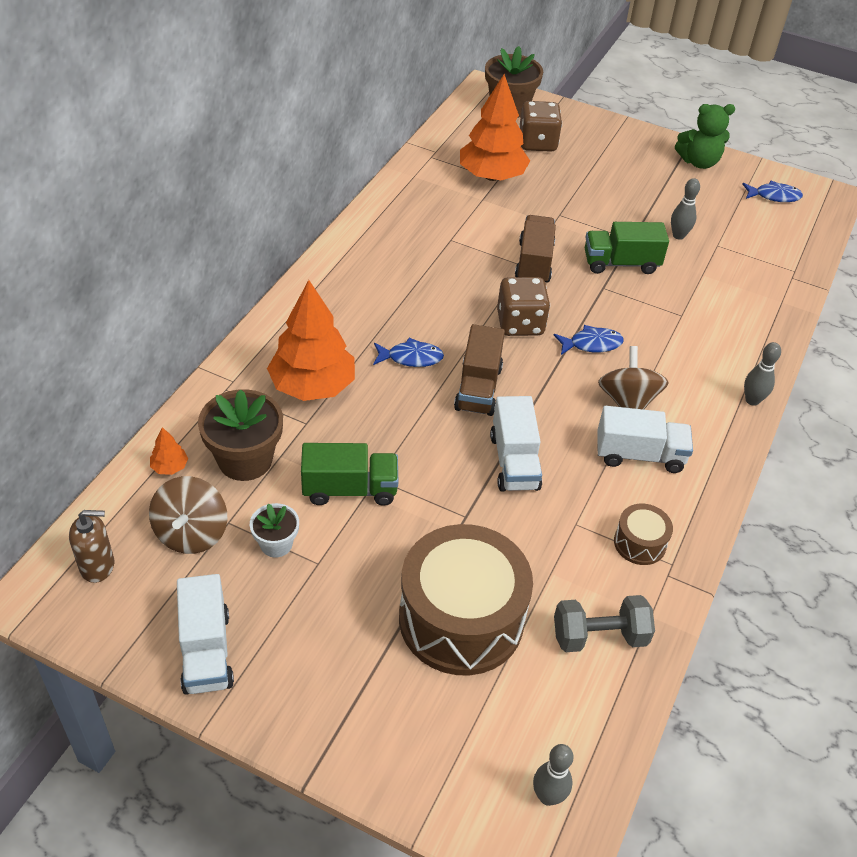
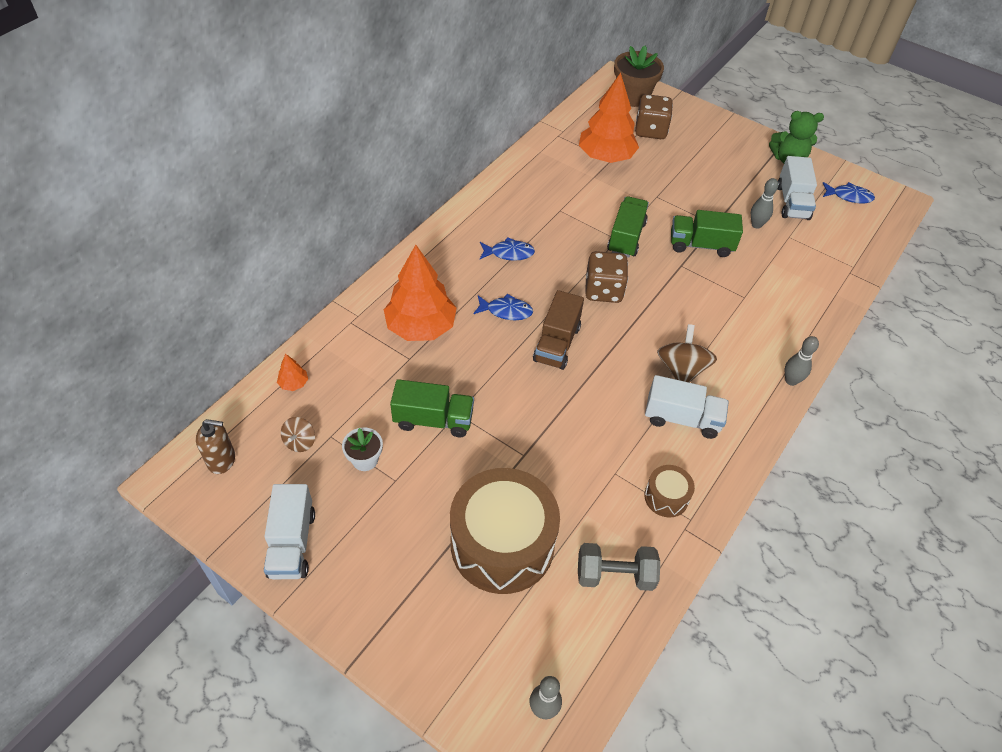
camera: 10 degrees right, 5 degrees up
(191, 533) = (300, 442): brown spinning top -> brown spinning top, size x0.57
(245, 460) = (354, 384): brown flower pot -> none
(514, 462) = (574, 412): white truck -> white truck (792, 202)
(534, 263) = (626, 237): brown truck -> green truck
(591, 344) = (661, 315): blue fish -> blue fish (509, 253)

